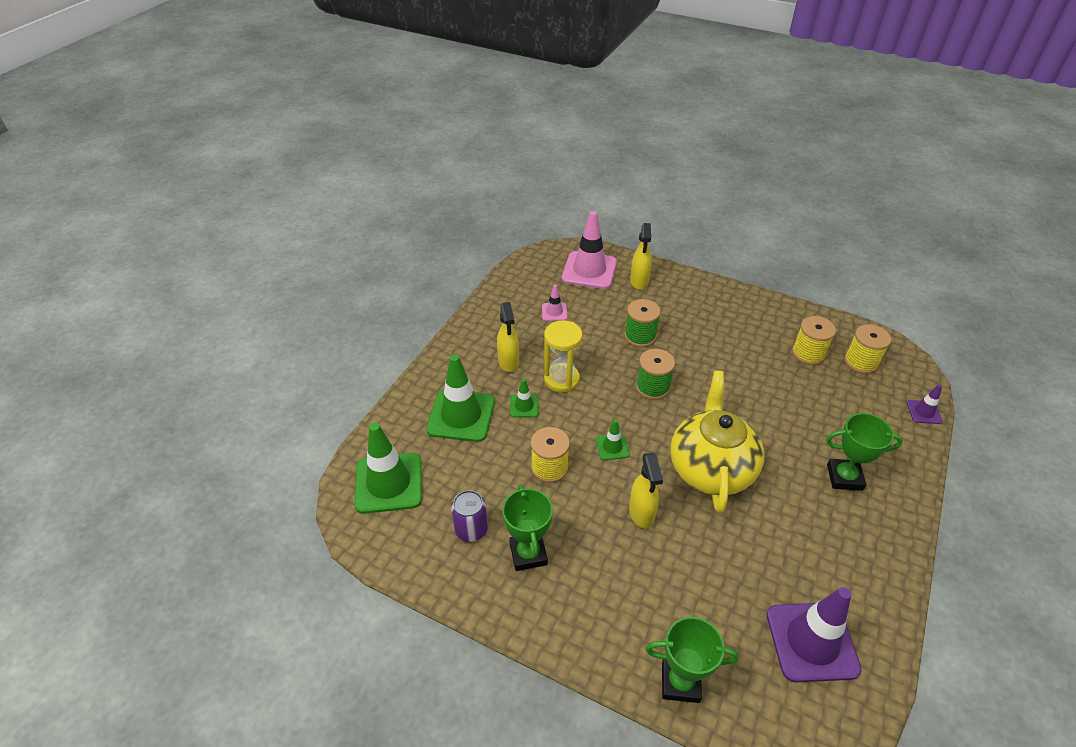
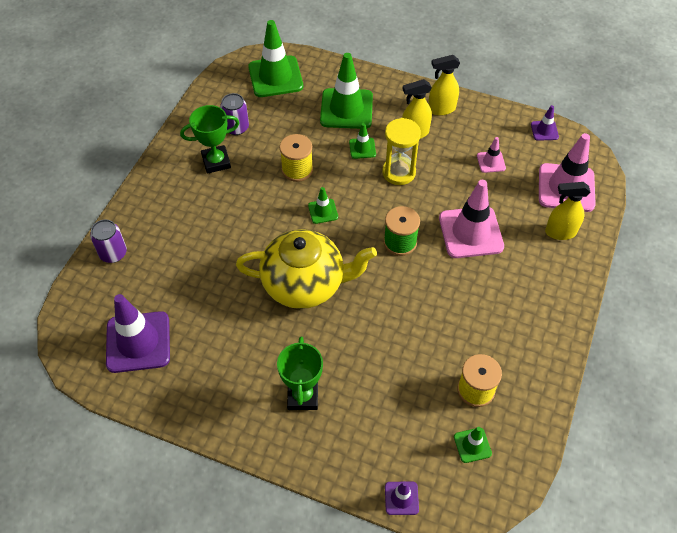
camera: 85 degrees right, 10 degrees up
(519, 273) = (544, 131): none -> purple traffic cone
(640, 336) = (470, 232): green spool -> pink traffic cone
(641, 513) = (254, 232): yellow spray bottle -> yellow spray bottle (441, 109)
(680, 682) = (113, 253): green trophy -> purple can
(861, 362) = (472, 445): yellow spool -> green traffic cone

